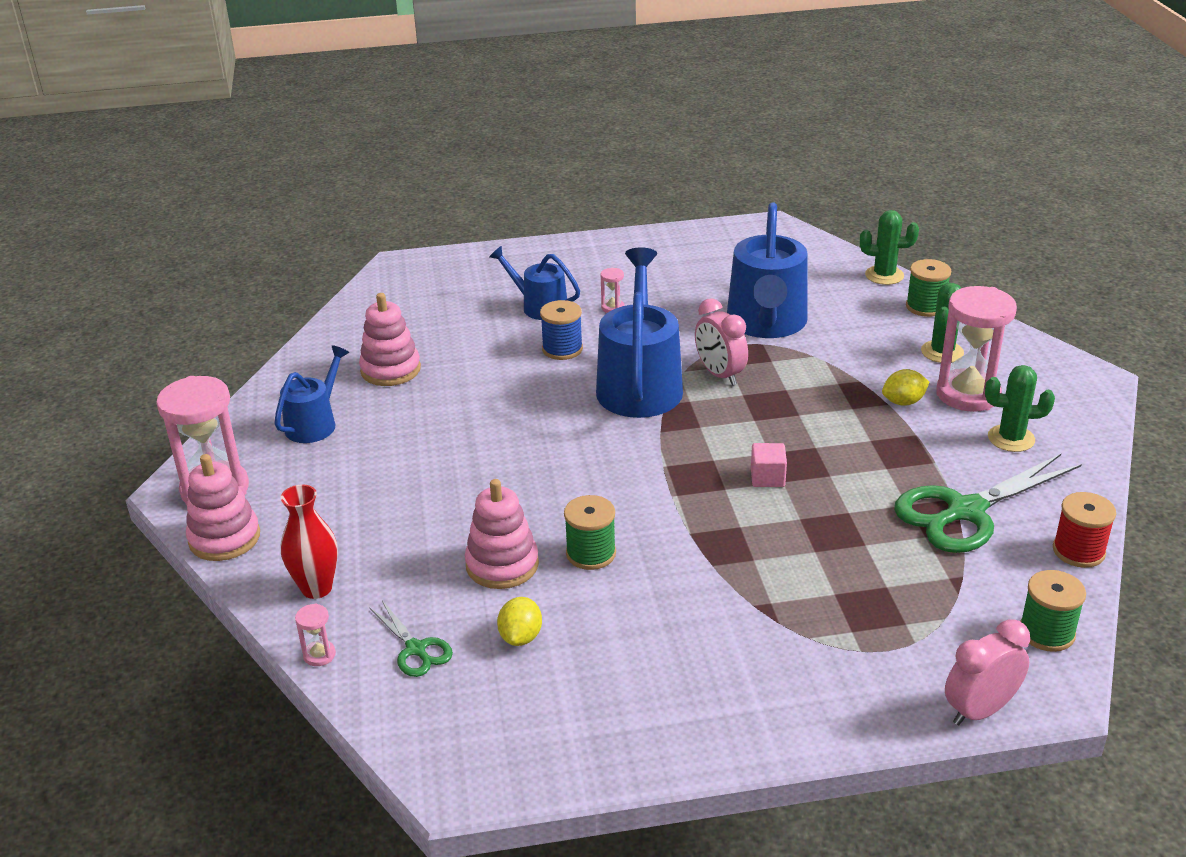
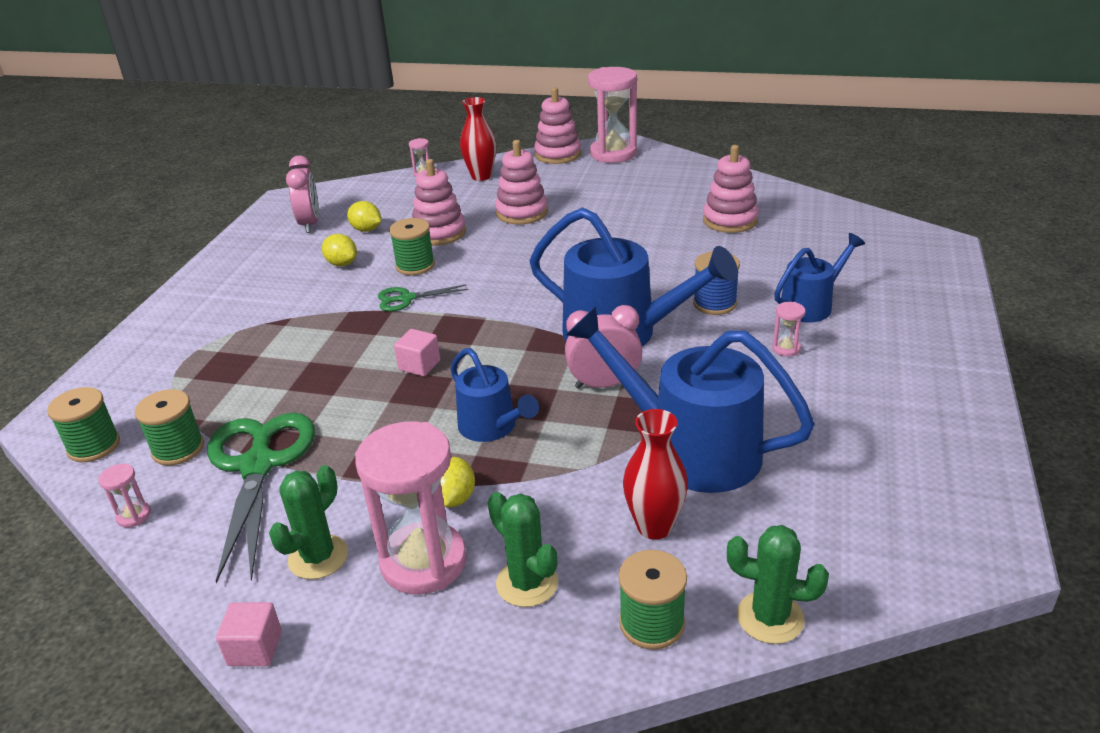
camera: 115 degrees right, 0 degrees up
(314, 423) = (669, 187): blue watering can -> blue watering can (492, 427)
(416, 649) = (395, 198): green scissors -> green scissors (406, 299)
(420, 514) = (522, 213): none -> pink stacking toy
(618, 618) = (342, 264): none -> yellow lemon
(852, 321) = (654, 527): none -> red vase
(884, 275) = (770, 617): green cactus -> green cactus turned 75 degrees clockwise
(979, 710) = (88, 380): pink clock -> pink clock (310, 224)
(995, 571) = (178, 449): none -> green spool
(1078, 551) = (134, 516): red spool -> pink hourglass
(1097, 432) = (255, 648): none -> pink cube

